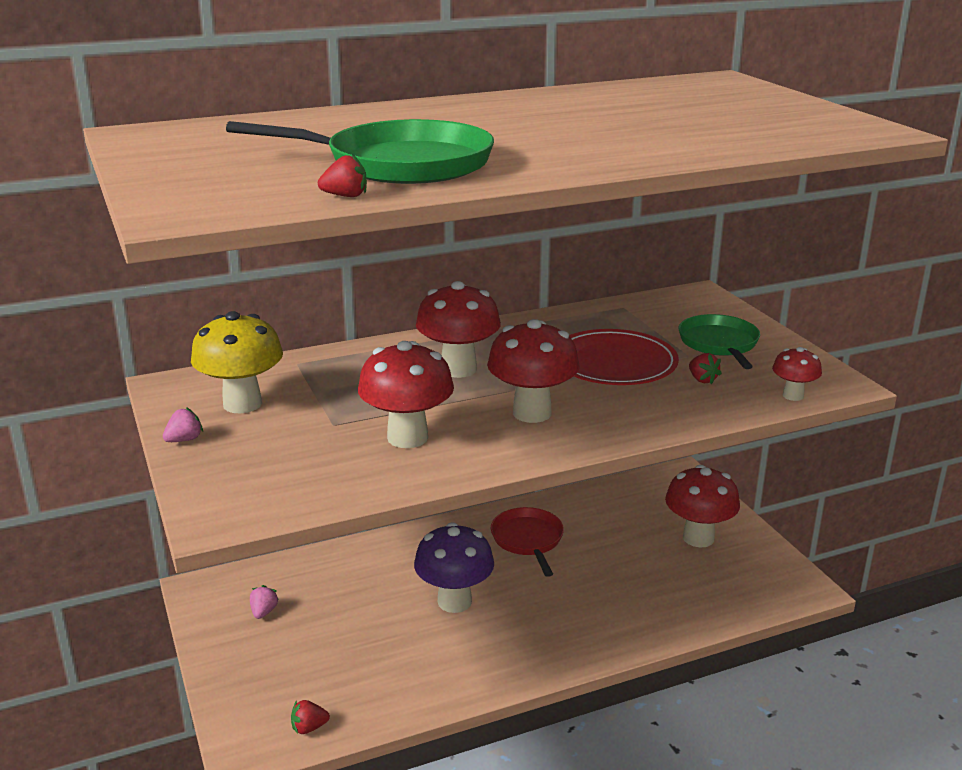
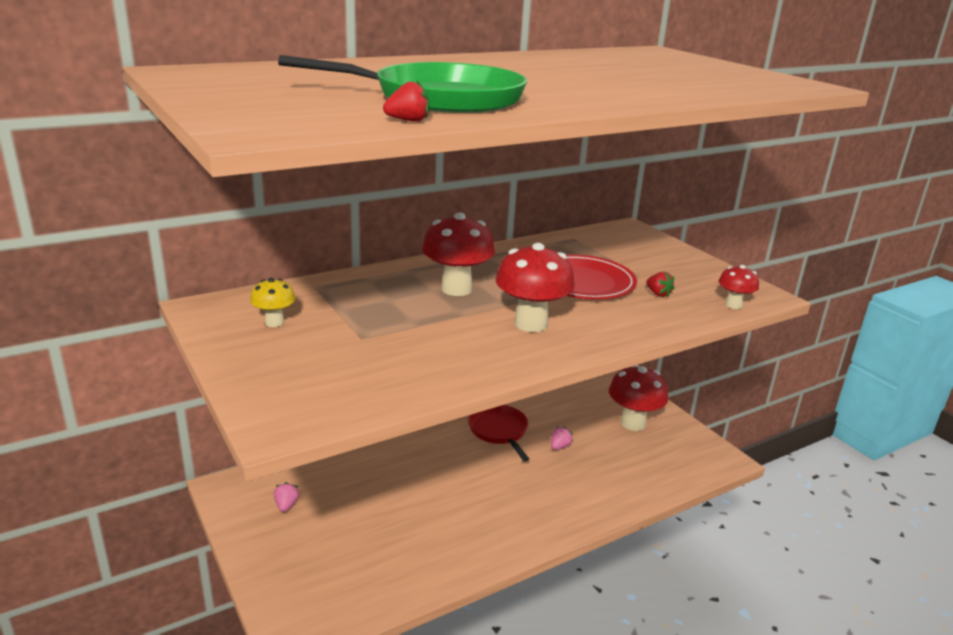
camera: 10 degrees left, 0 degrees up
(184, 440) = (228, 356): pink strawberry -> pink strawberry (559, 446)
(242, 404) = (274, 322): yellow mushroom -> yellow mushroom, size x0.54
(309, 728) = (346, 608): red strawberry -> none
(407, 437) = (431, 348): red mushroom -> none
(454, 601) = (450, 486): purple mushroom -> none
(719, 344) = (659, 265): green pan -> none

